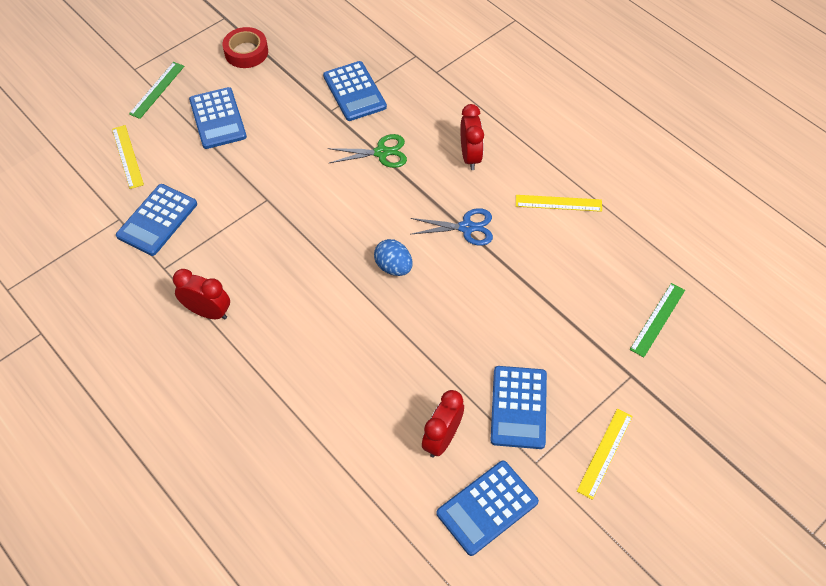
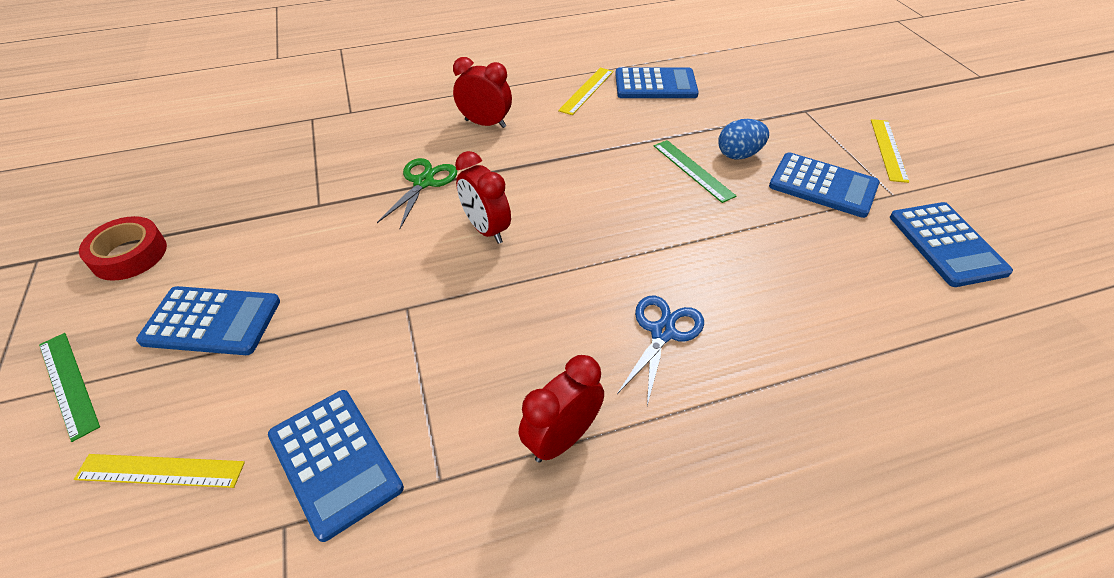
camera: 65 degrees left, 10 degrees down
(354, 91) = (311, 177): blue calculator -> blue calculator (655, 85)
(393, 267) = (596, 221): blue egg -> blue egg (739, 155)
(442, 438) = (851, 252): red clock -> red clock (486, 229)
(466, 227) = (577, 153): blue scissors -> blue scissors (662, 332)
(605, 453) = (888, 149): yellow ruler -> yellow ruler turned 45 degrees clockwise
(657, 319) = (749, 80): green ruler -> green ruler (693, 170)

